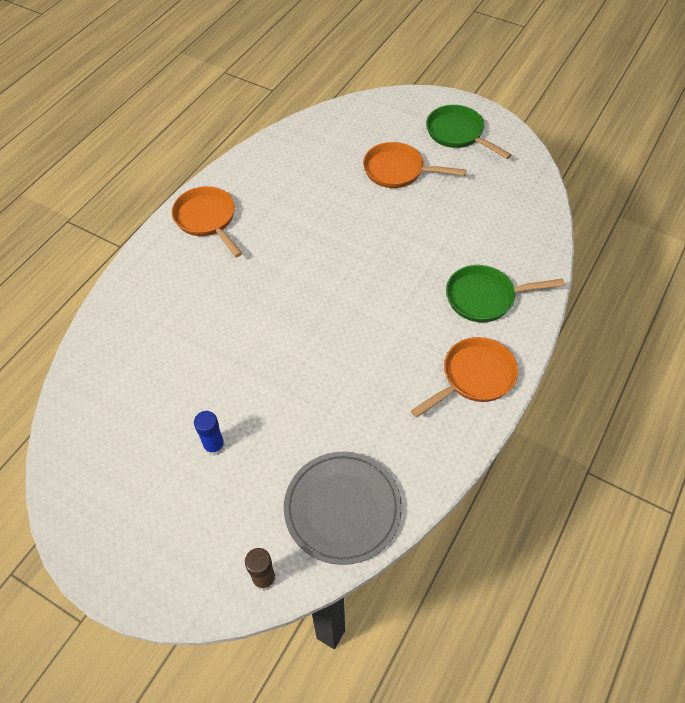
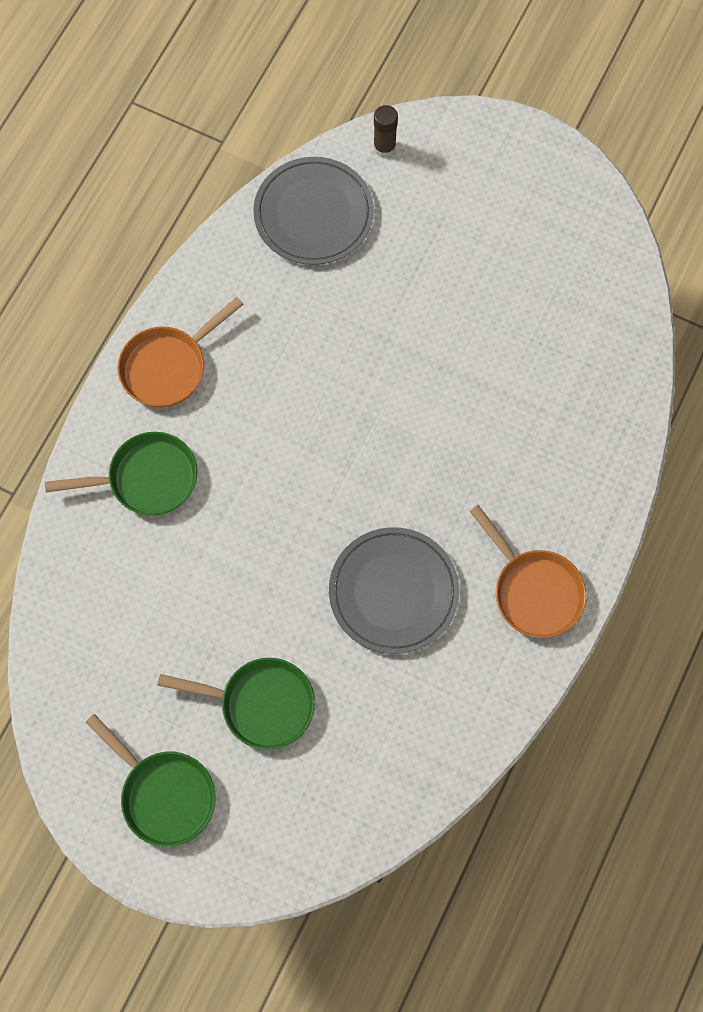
camera: 175 degrees right, 15 degrees up
(214, 446) = (458, 270): blue glue stick -> none
(304, 223) = (393, 592): none -> grey plate
(398, 171) = (261, 704): orange pan -> green pan

